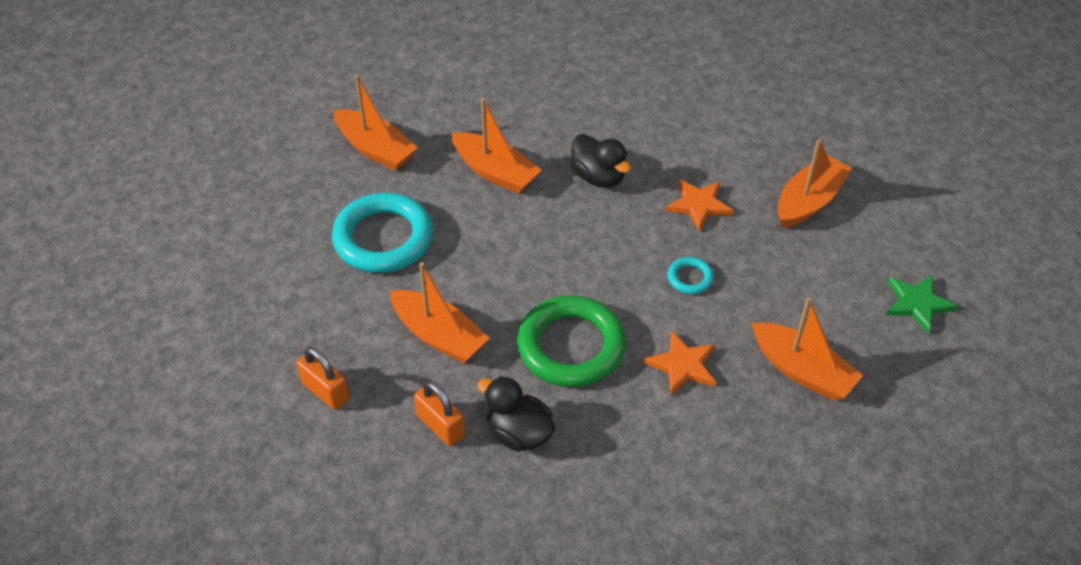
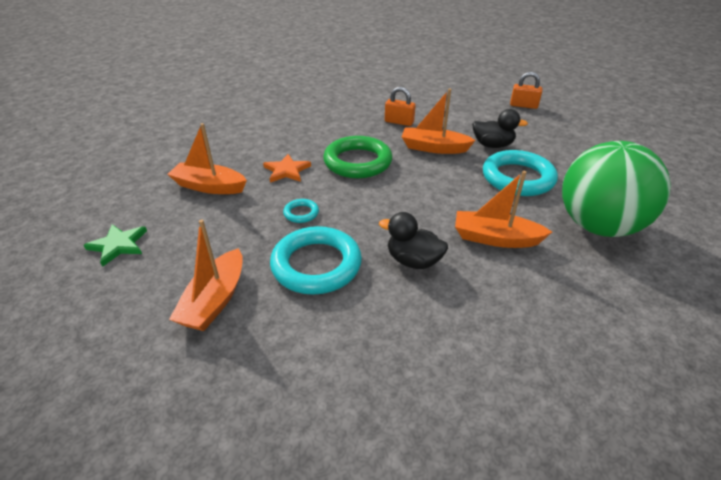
camera: 155 degrees right, 10 degrees down
(325, 391) = (464, 119): orange padlock -> orange padlock (523, 105)
(375, 149) = (598, 226): orange boat -> green ball
(518, 433) = (360, 128): black duck -> black duck (492, 145)
(698, 205) = (316, 265): orange star -> turquoise ring

